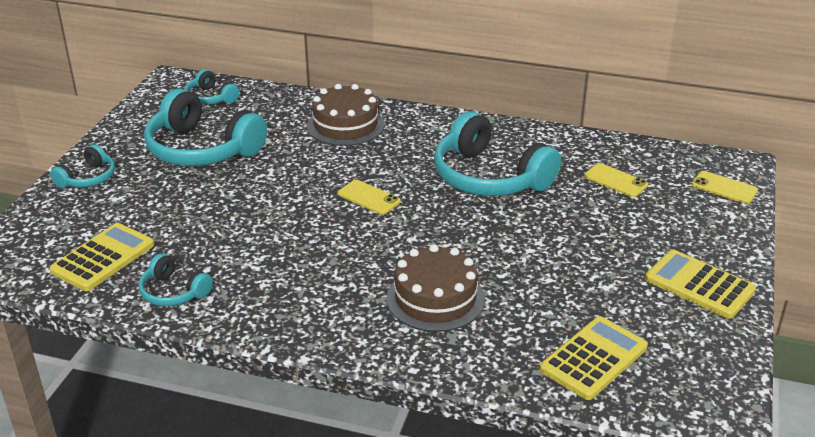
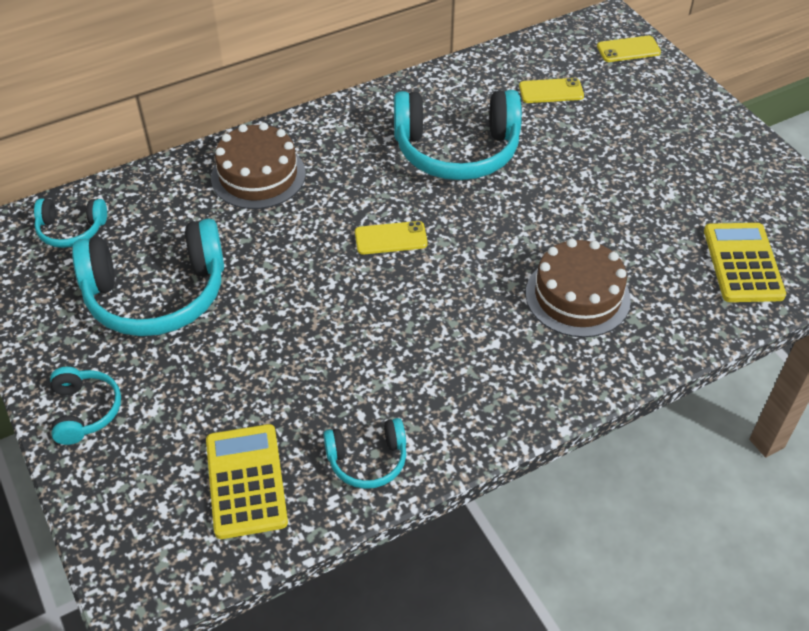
camera: 45 degrees left, 15 degrees up
(699, 285) = (721, 149): yellow calculator -> none

